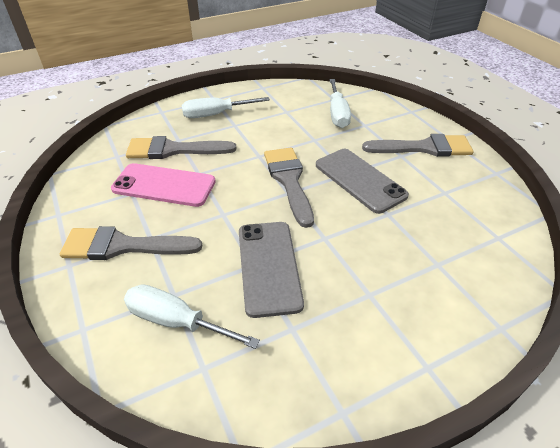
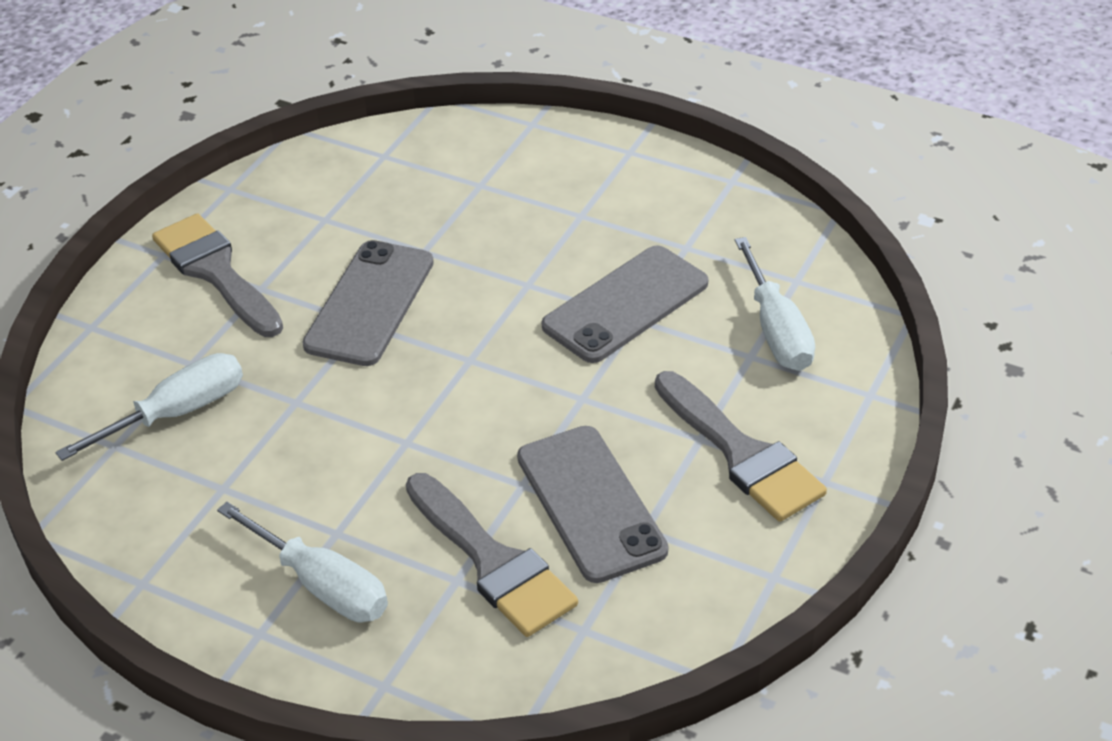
camera: 125 degrees left, 0 degrees up
(164, 185) = (591, 503): pink phone -> grey phone
(289, 180) = (441, 372): grey brush -> none

